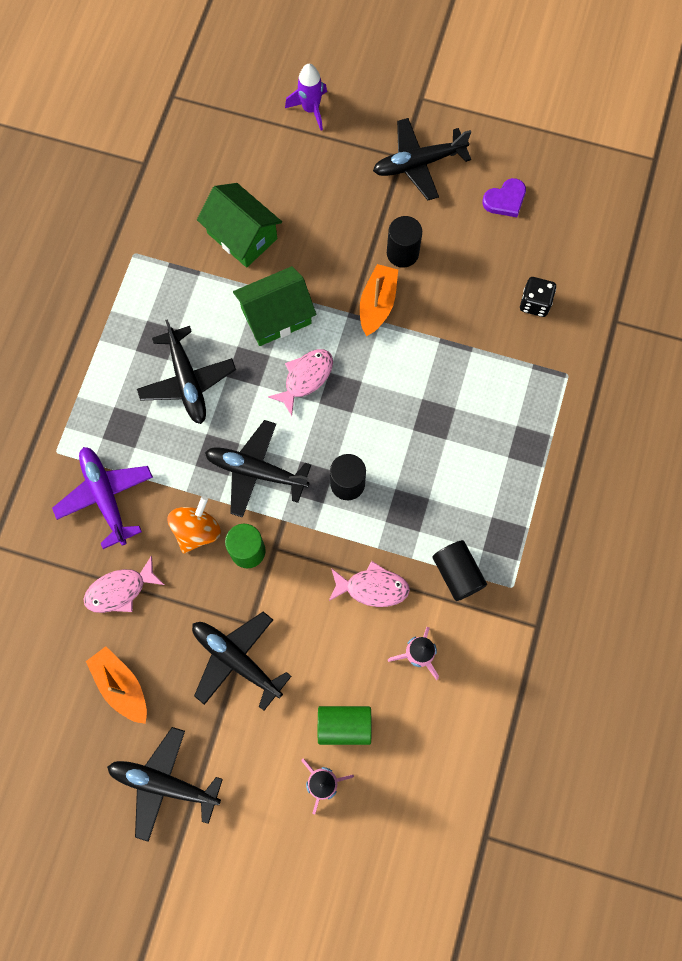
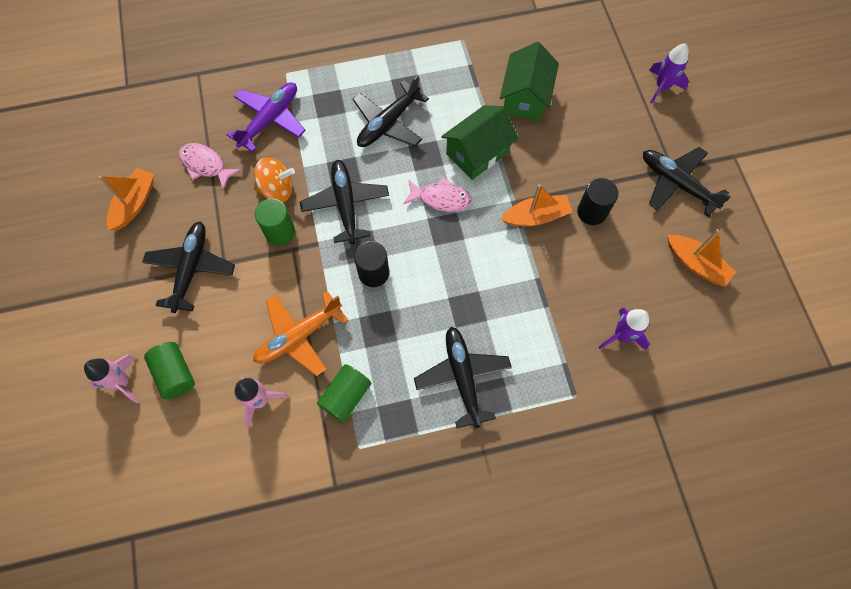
camera: 60 degrees right, 5 degrees down
(164, 783) = (74, 269): black plane -> black plane (462, 377)
(276, 316) = (477, 153): green house -> green house turned 75 degrees counterclockwise
(372, 588) = (298, 336): pink fish -> orange plane
(457, 573) = (346, 396): black cylinder -> green cylinder
(505, 200) = (696, 264): purple heart -> orange boat
(535, 303) = (621, 335): black dice -> purple rocket

